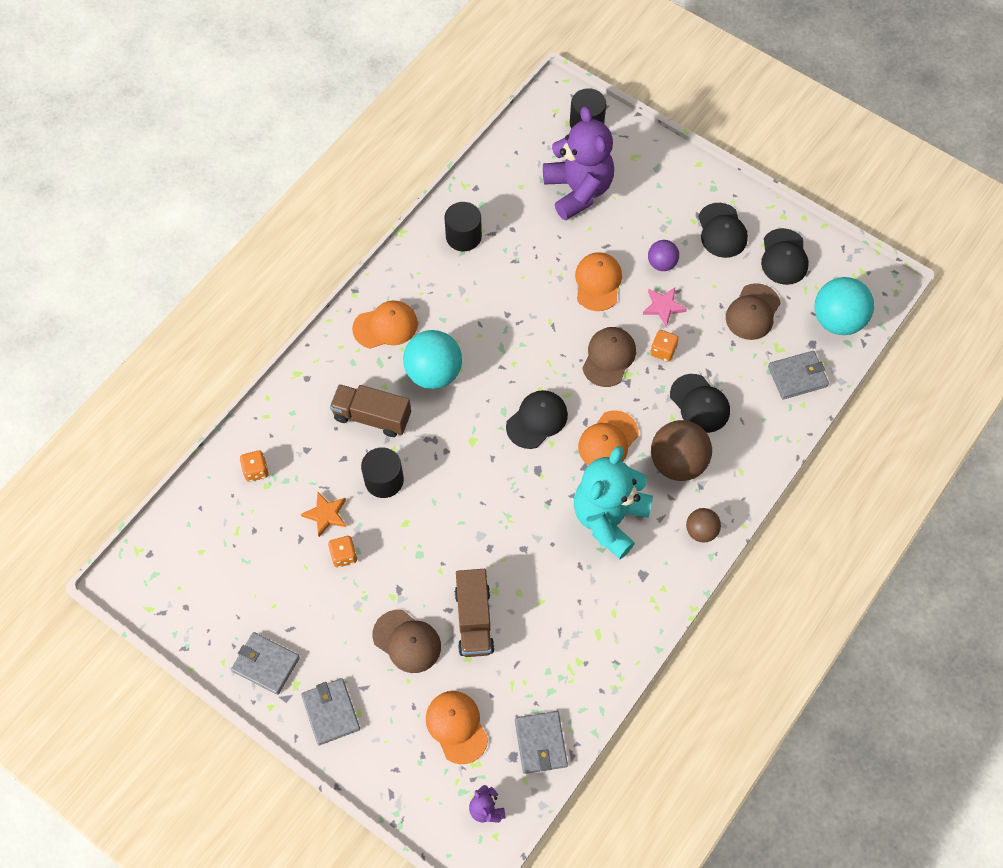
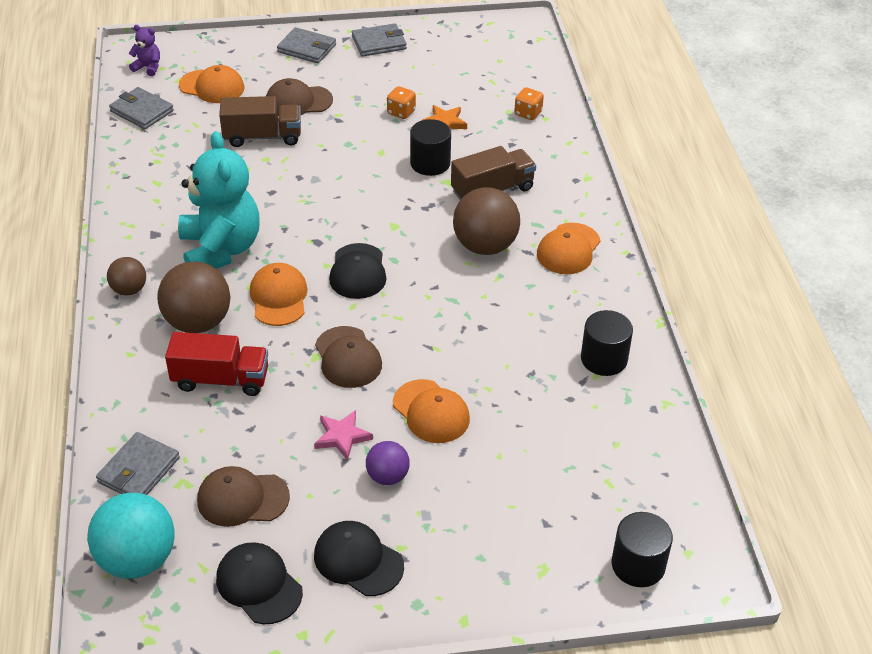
camera: 135 degrees right, 20 degrees down
(434, 373) = (485, 246): turquoise ball -> brown ball
(474, 620) = (262, 137): brown truck -> brown truck turned 135 degrees clockwise
(578, 190) = (556, 484): purple teddy bear -> none
(663, 351) = (301, 398): orange dice -> none
(699, 403) = (221, 379): black cap -> red truck
(752, 312) = (242, 499): brown cap -> brown cap turned 75 degrees counterclockwise

